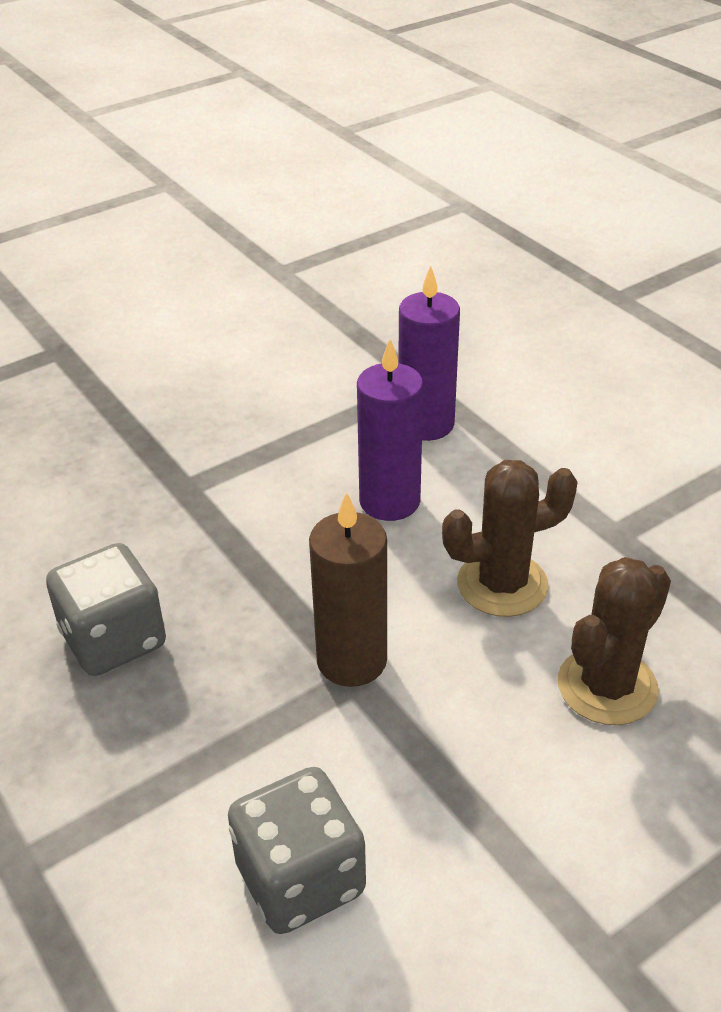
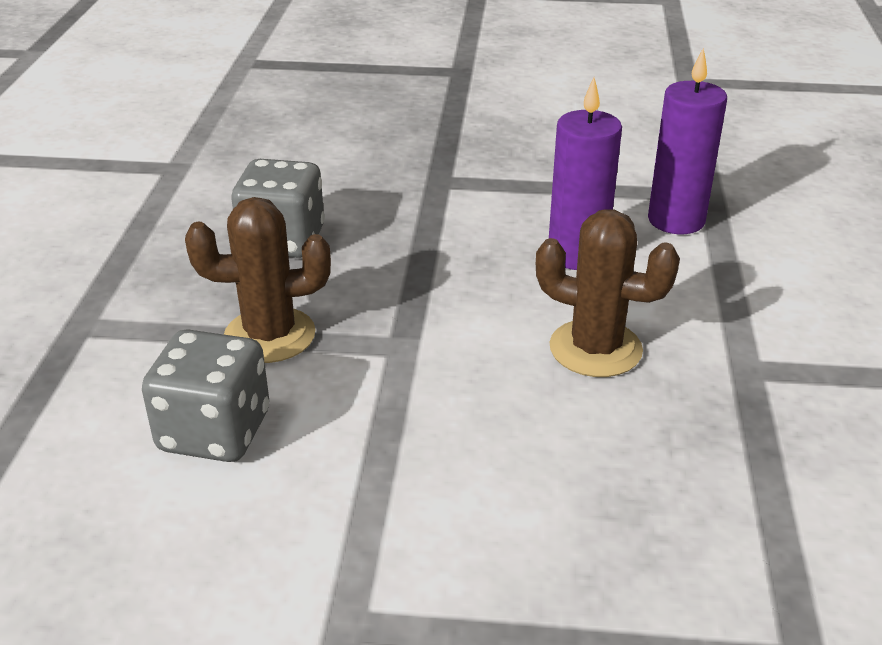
camera: 40 degrees right, 5 degrees down
(351, 660) = (416, 333): brown candle -> none
(607, 686) = (591, 459): brown cactus -> brown cactus (270, 335)

